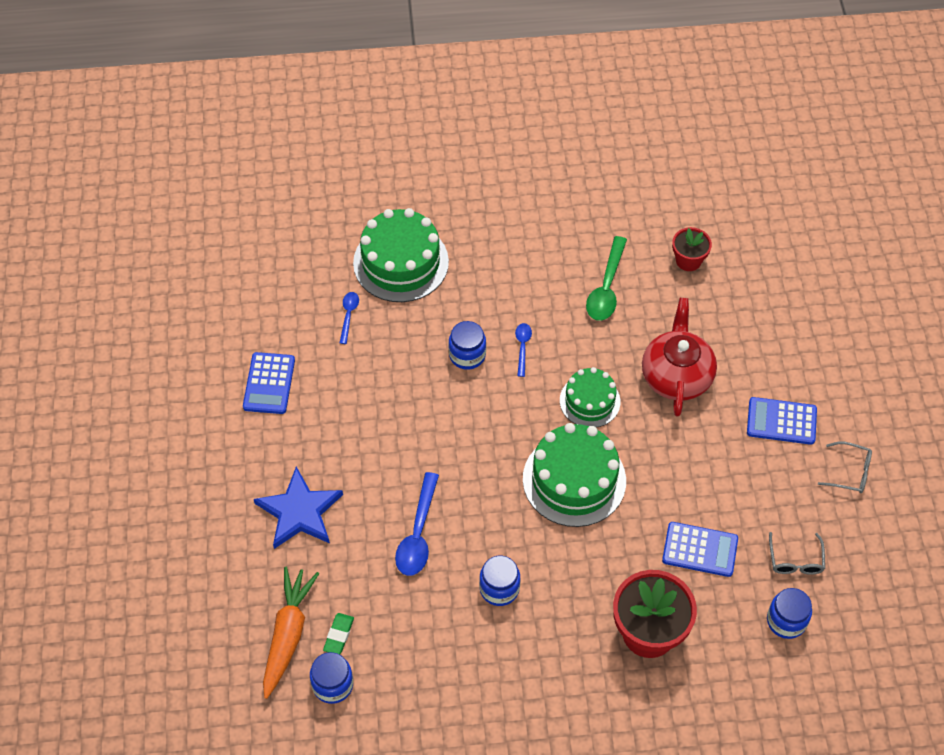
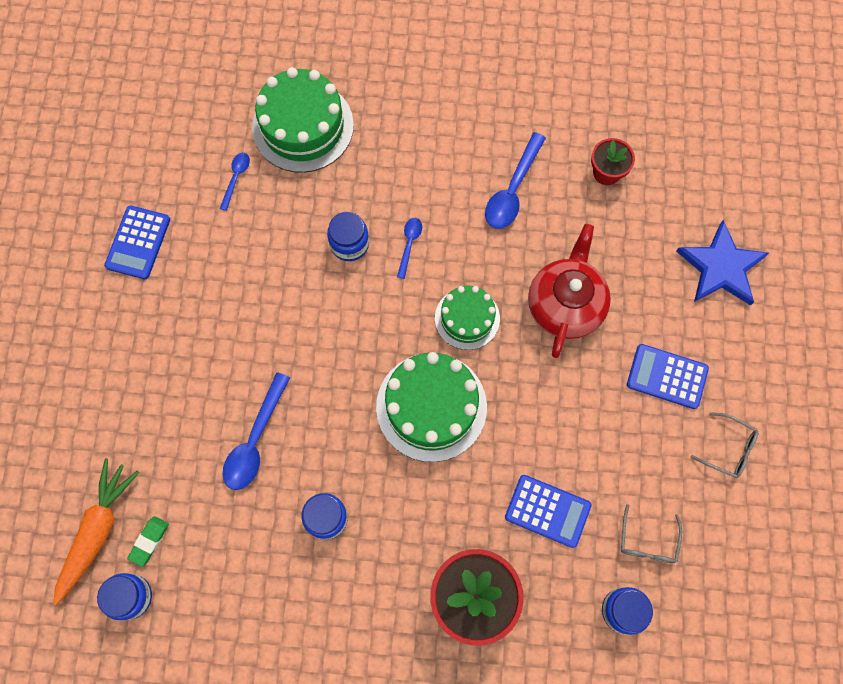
camera: 10 degrees right, 15 degrees up
(299, 512) = (138, 393): blue star -> blue star (721, 267)
(606, 288) = (512, 190): green spoon -> blue spoon

